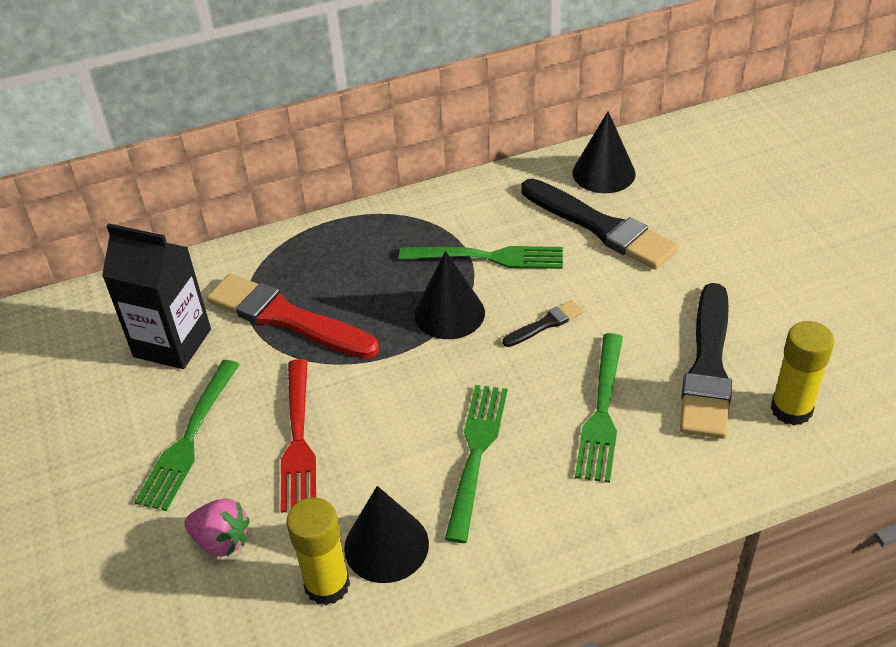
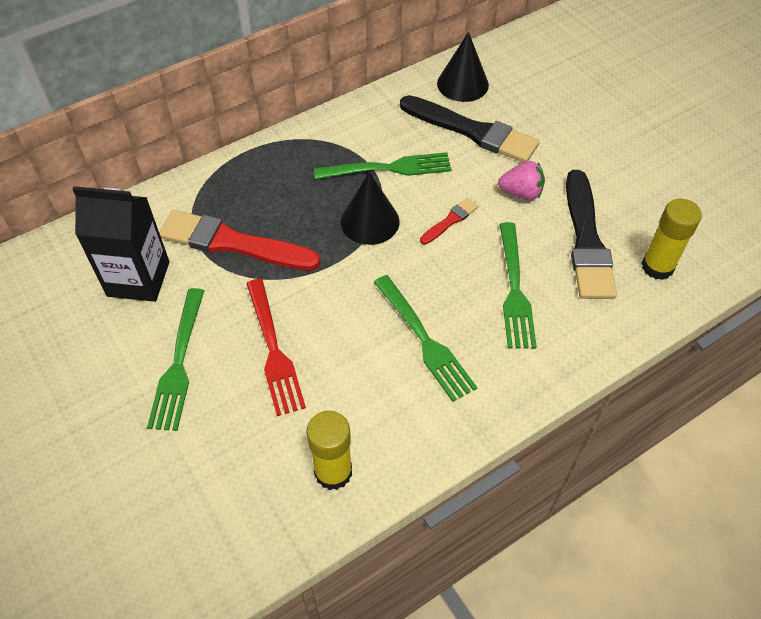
camera: 15 degrees left, 10 degrees up
(221, 541) = (233, 449): pink strawberry -> pink strawberry (521, 193)
(386, 545) = (373, 430): black cone -> none
(476, 454) = (424, 340): green fork -> green fork turned 150 degrees clockwise
(545, 324) = (450, 221): black brush -> red brush

